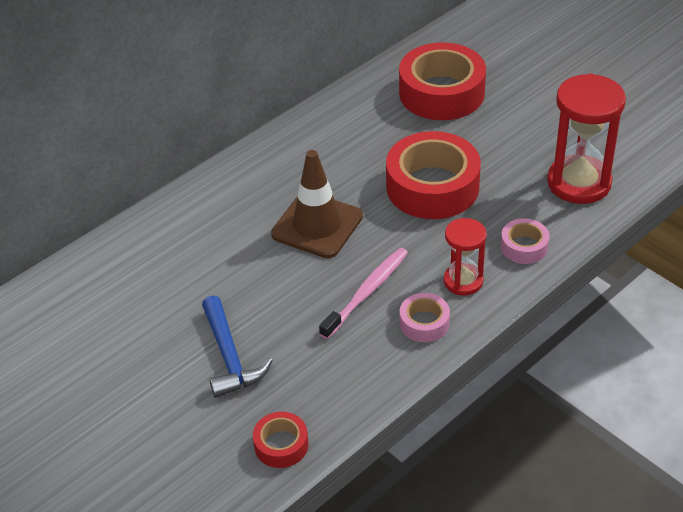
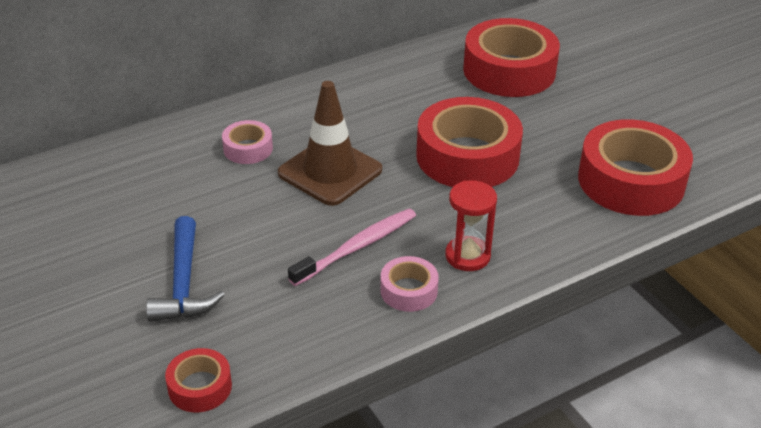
camera: 10 degrees right, 5 degrees down
(524, 247) = (548, 234): pink tape -> pink tape (248, 149)
(579, 183) = (631, 181): red hourglass -> red tape

